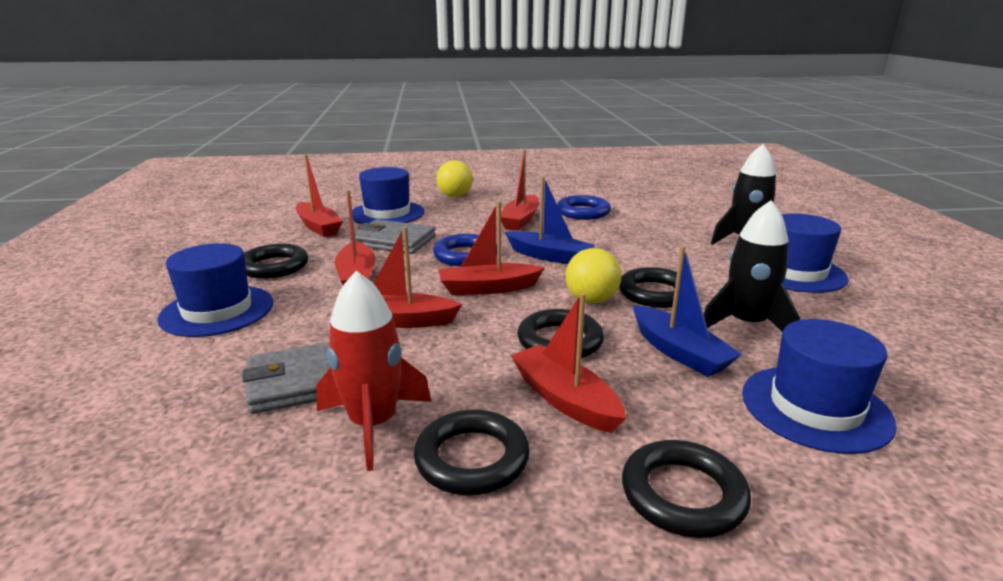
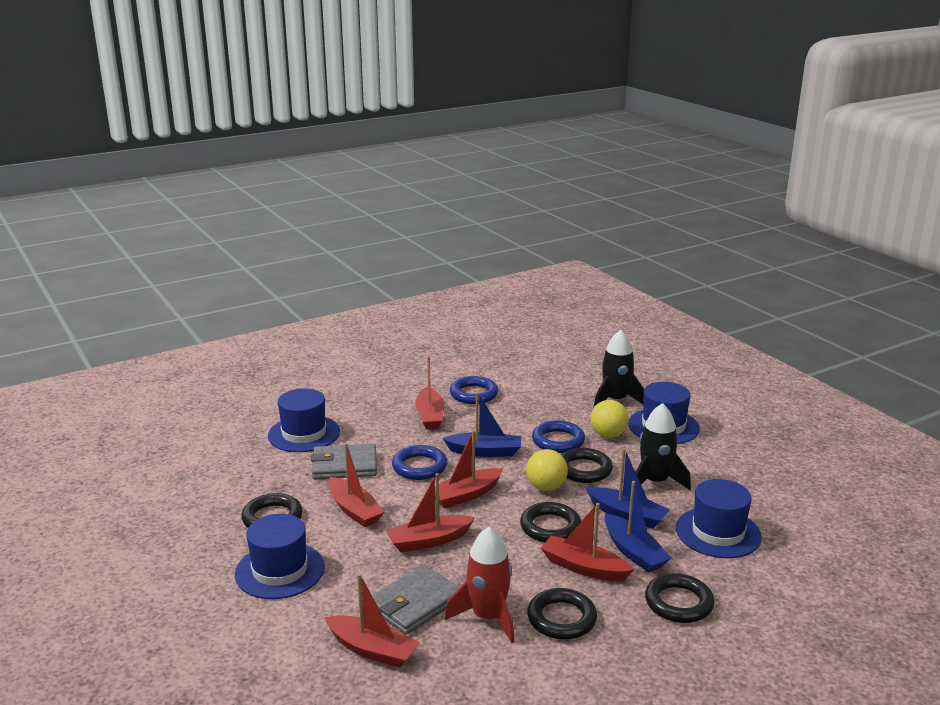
camera: 25 degrees left, 0 degrees up
(318, 227) = (258, 465): red boat -> red boat (372, 650)
(455, 196) = (344, 397): yellow ball -> yellow ball (608, 435)
(644, 262) = (558, 441): none -> blue ring
(656, 399) = (634, 552): none -> blue boat

